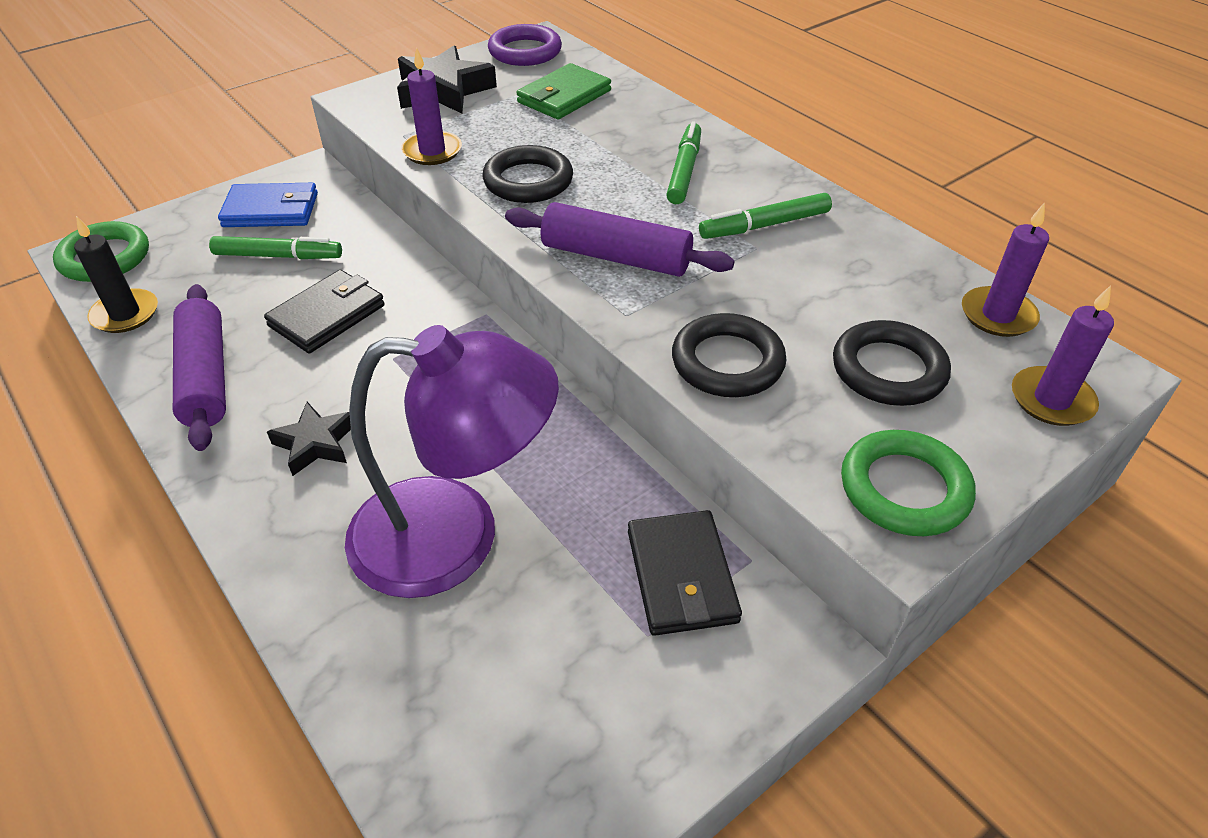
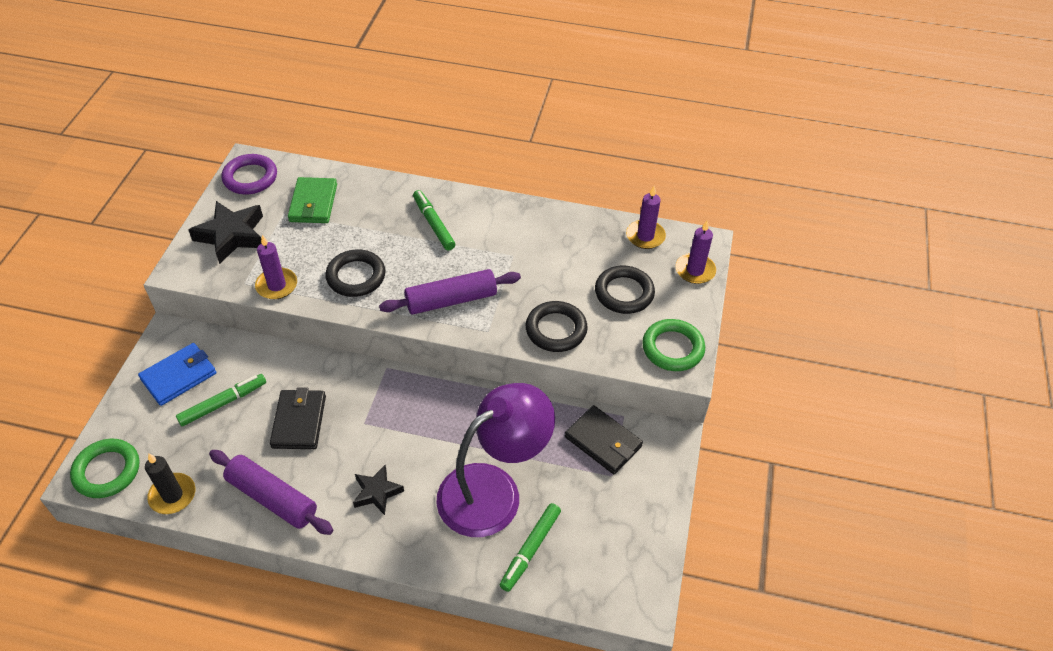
camera: 40 degrees left, 5 degrees up
(764, 225) = (505, 239): green marker -> green marker (530, 550)

